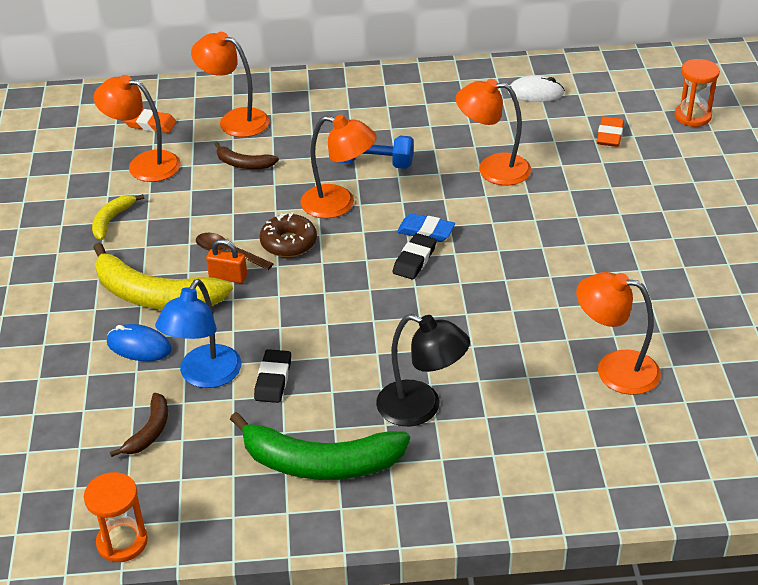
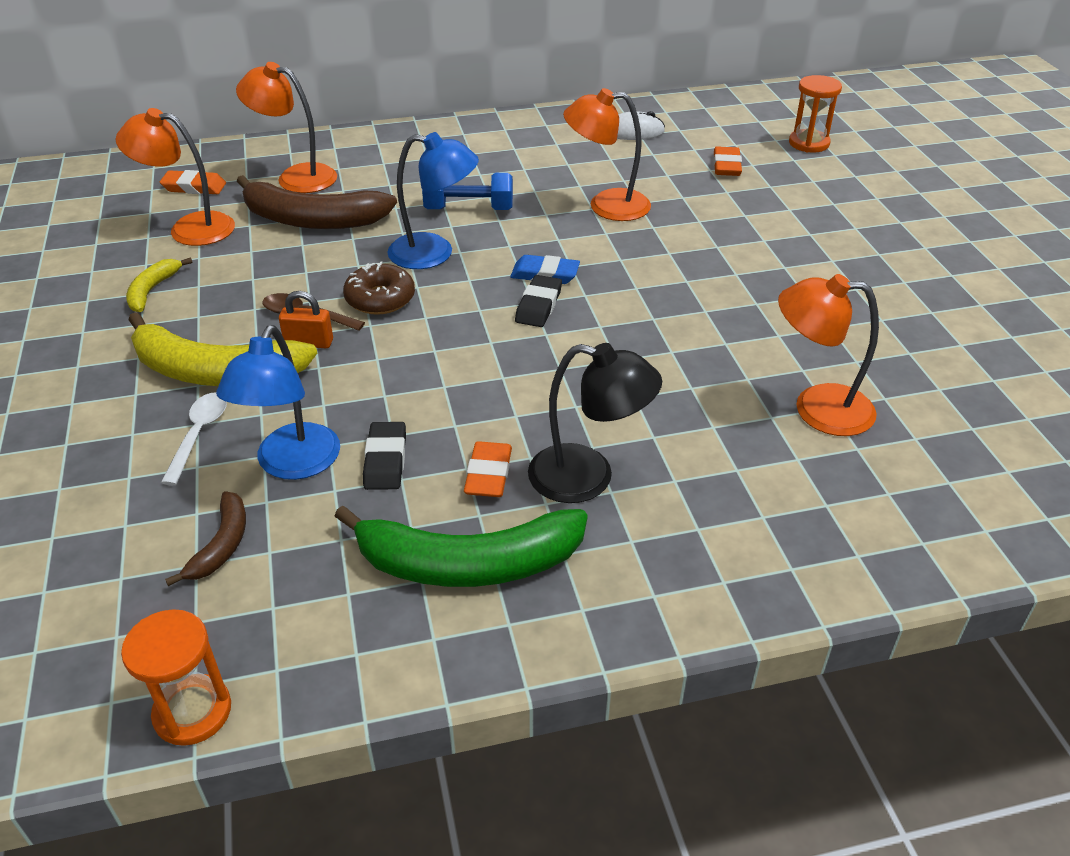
camera: 10 degrees left, 0 degrees up
(139, 346) = (198, 435): blue mouse -> white spoon
(243, 164) = (312, 220): brown banana -> brown banana, size x2.01
(339, 204) = (434, 253): orange lamp -> blue lamp
(347, 398) = (488, 474): none -> orange eraser

